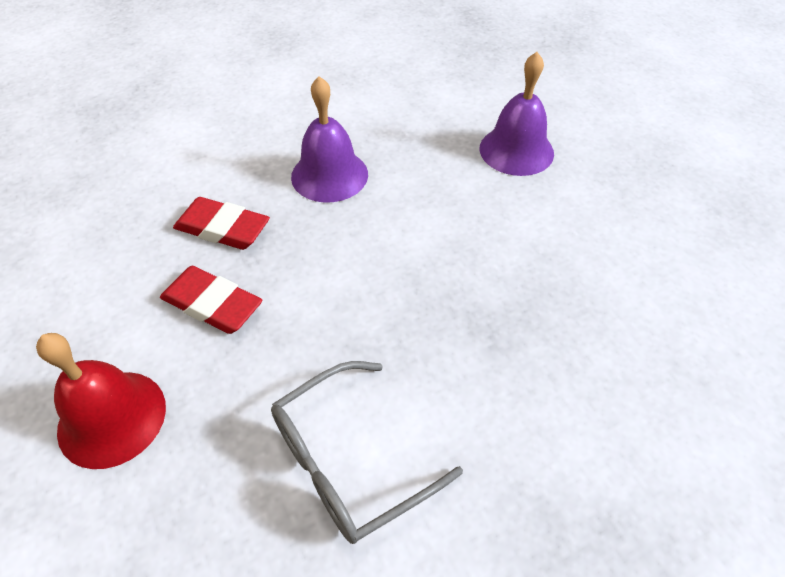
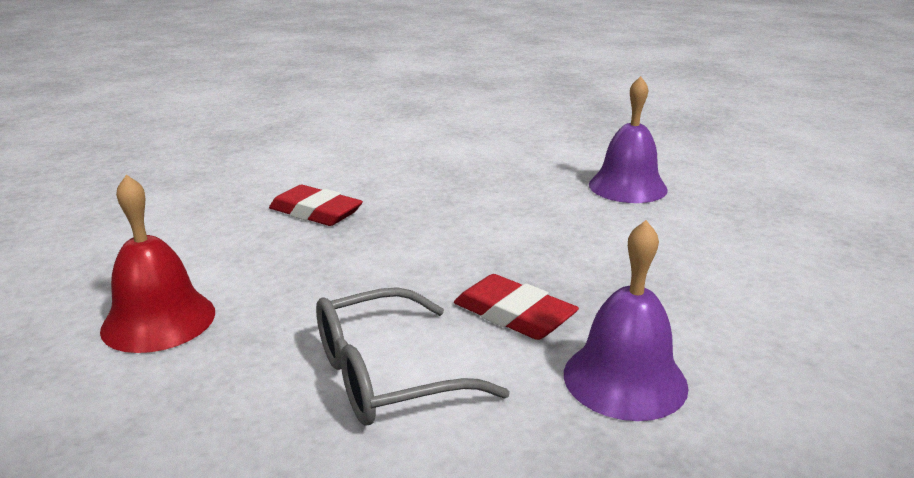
camera: 10 degrees right, 25 degrees down
(212, 304) = (287, 257): red eraser -> red eraser (514, 314)
(329, 175) = (431, 188): purple bell -> purple bell (625, 379)

